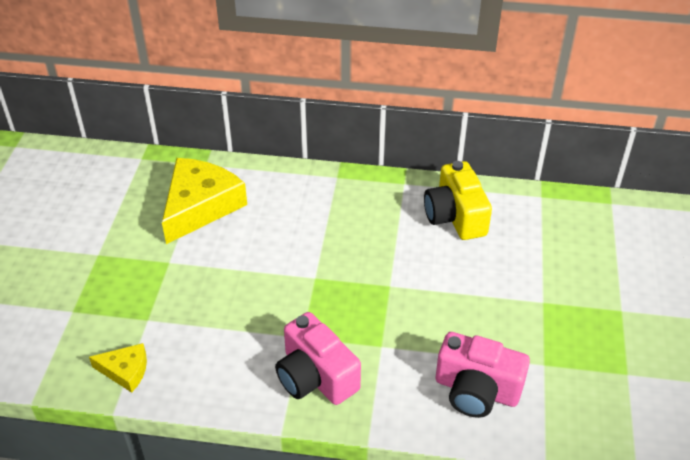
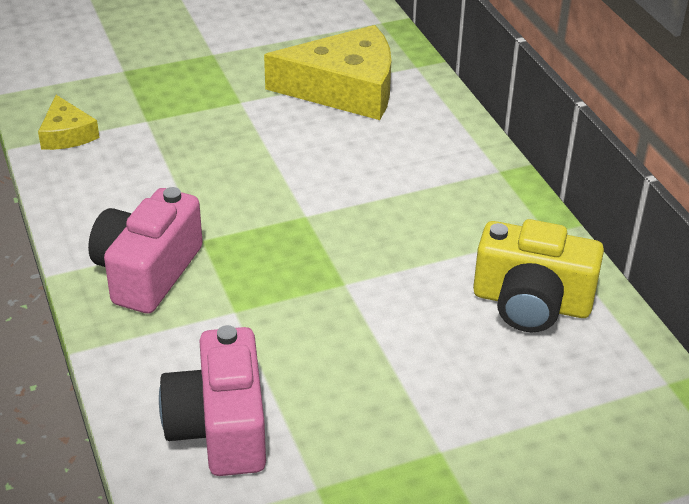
camera: 60 degrees right, 5 degrees down
(455, 216) = (531, 303): yellow camera -> yellow camera turned 120 degrees counterclockwise

